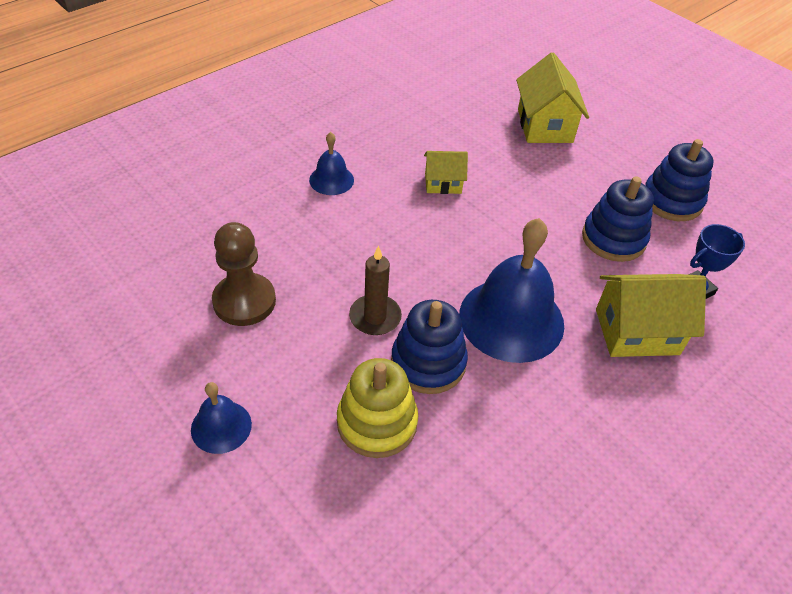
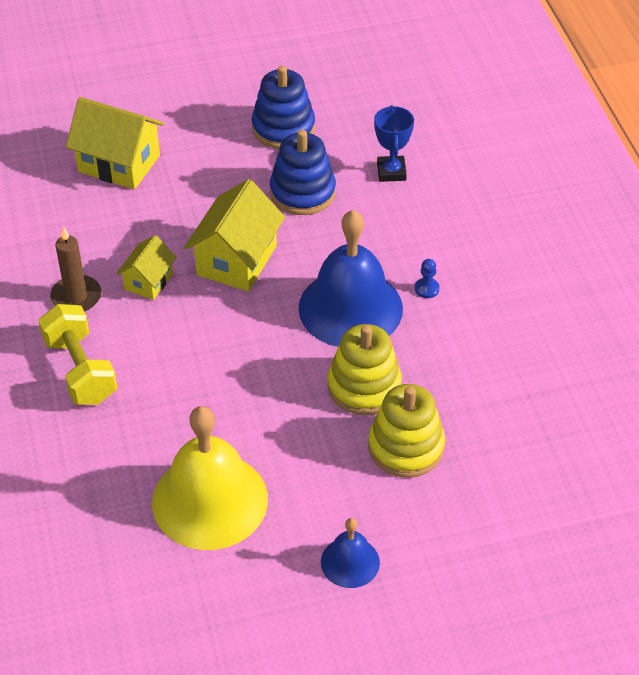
camera: 60 degrees left, 0 degrees up
(244, 301) = (210, 500): brown pawn -> yellow bell
(331, 180) = (80, 370): blue bell -> yellow dumbbell
(375, 317) = (290, 404): brown candle -> brown candle (76, 297)
(428, 363) = (364, 386): blue stacking toy -> yellow stacking toy
(578, 369) = (426, 289): none -> blue pawn
(637, 332) = (411, 232): yellow house -> yellow house (236, 260)

